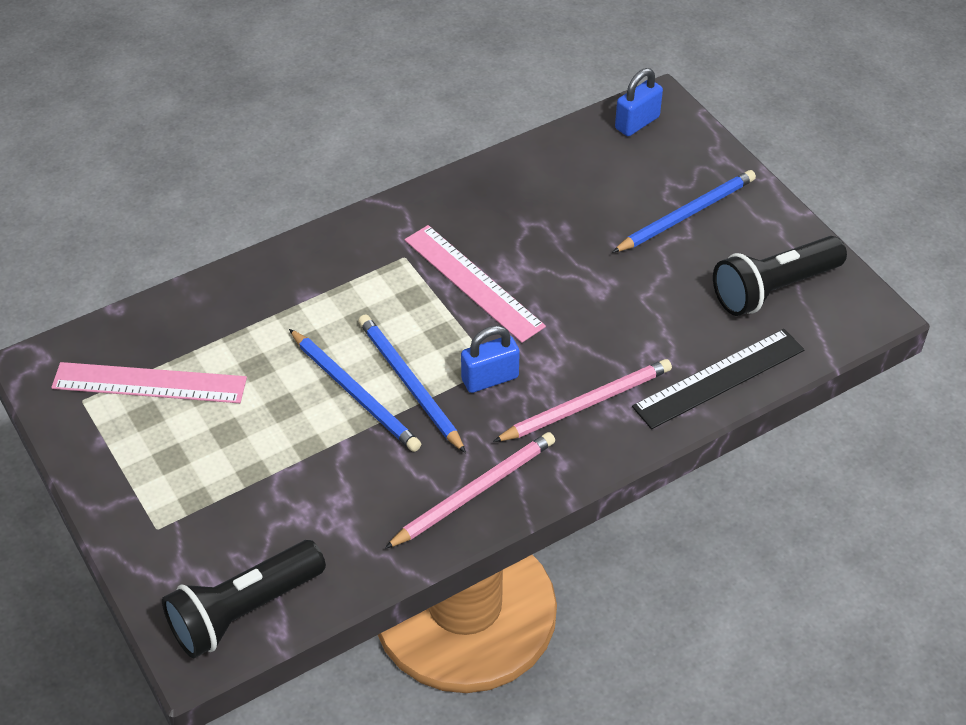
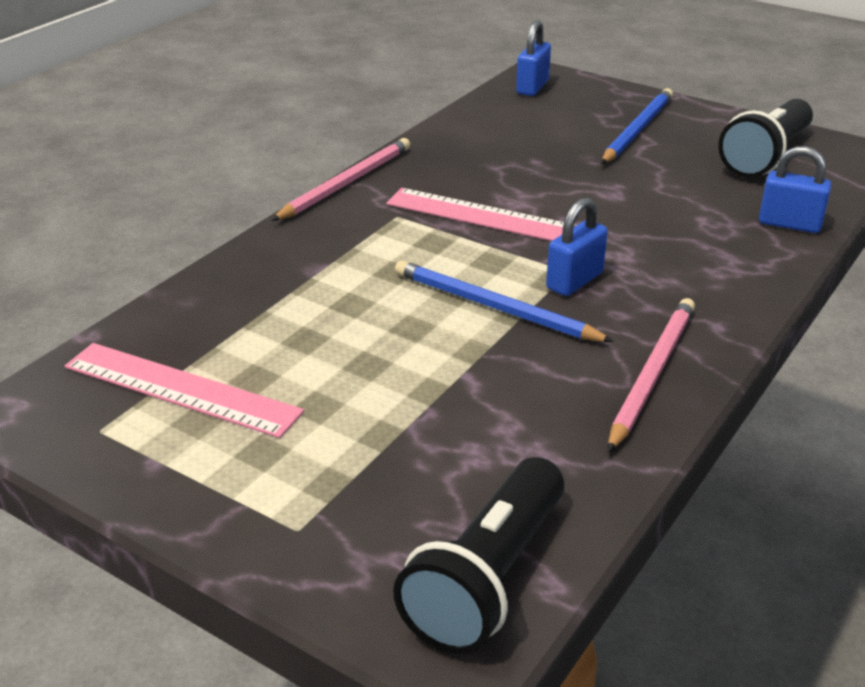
camera: 25 degrees left, 15 degrees down
(149, 383) = (181, 389): pink ruler -> pink ruler turned 45 degrees clockwise
(355, 393) = (441, 330): blue pencil -> none
(587, 404) = (690, 274): pink pencil -> pink pencil (346, 183)
(719, 378) = (789, 224): black ruler -> blue padlock

